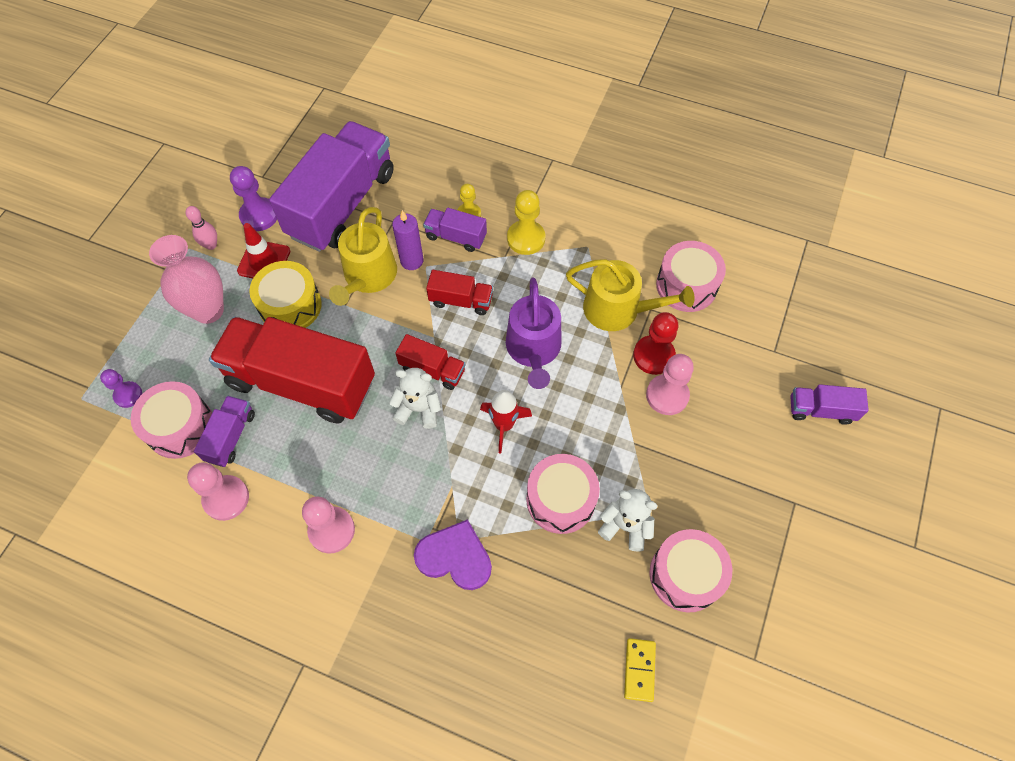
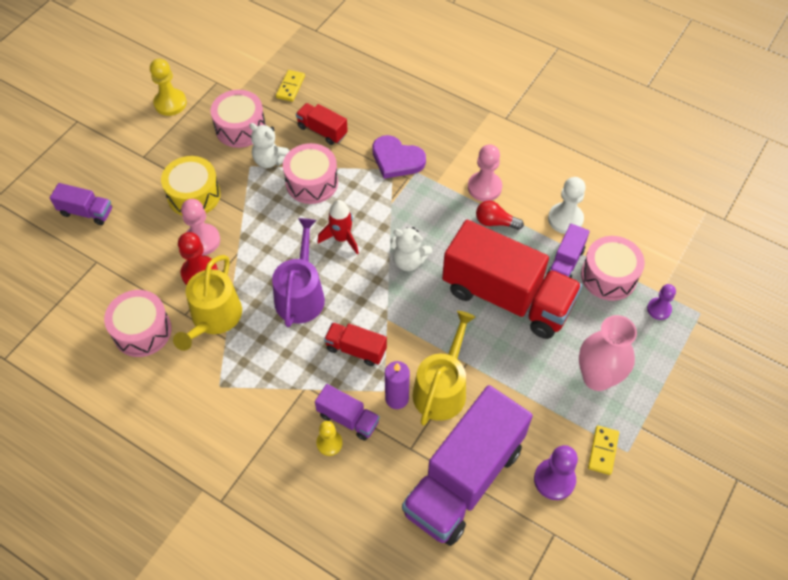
camera: 170 degrees left, 5 degrees down
(211, 245) = (603, 451): pink bowling pin -> yellow domino
(226, 498) = (565, 219): pink pawn -> white pawn
(264, 261) = (546, 422): red traffic cone -> none
(290, 306) = (518, 370): yellow drum -> yellow drum (194, 195)
(316, 479) = (495, 222): none -> red light bulb
(432, 369) = (392, 290): red truck -> red truck (322, 131)
(526, 238) = (277, 405): yellow pawn -> yellow pawn (170, 103)
(618, 309) = (214, 318): yellow watering can -> yellow watering can turned 105 degrees counterclockwise

